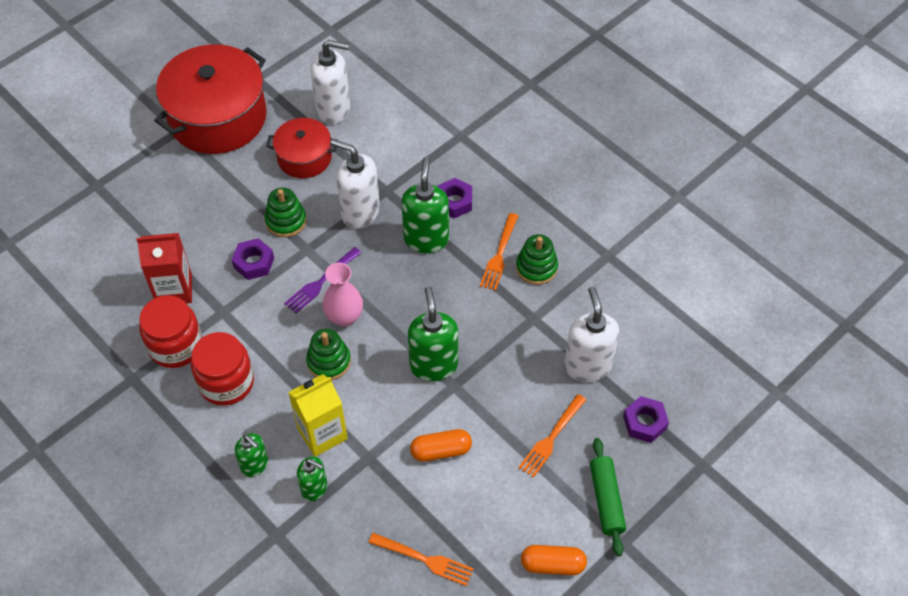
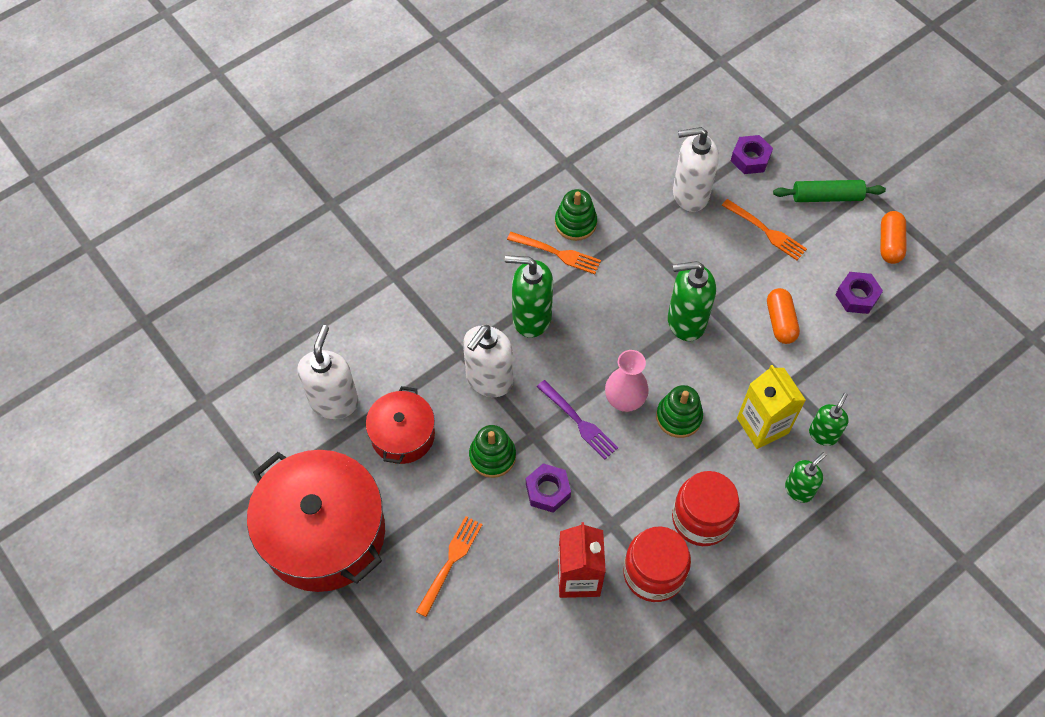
camera: 85 degrees left, 5 degrees up
(424, 559) = (891, 343): orange fork -> orange fork (450, 562)
(454, 202) = (485, 288): purple nut -> purple nut (857, 296)

